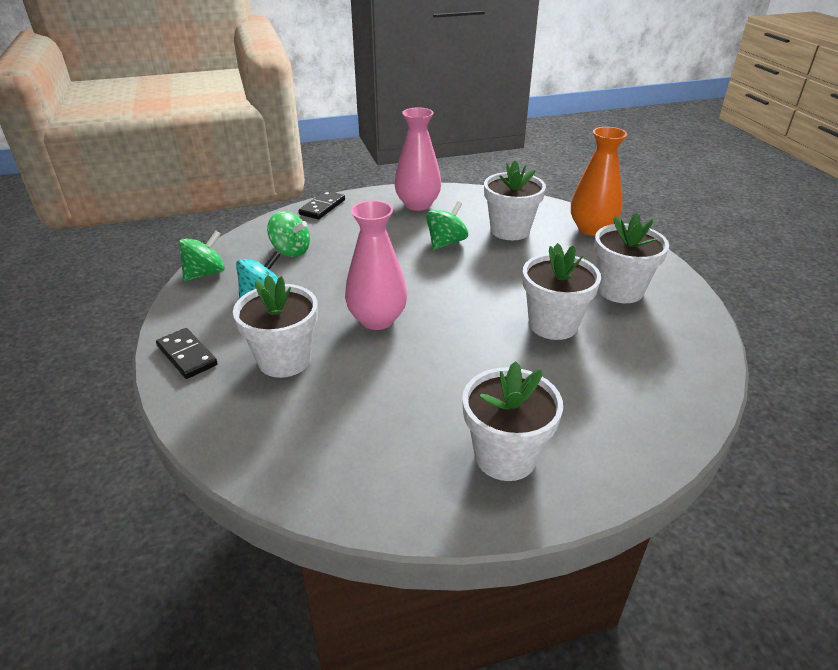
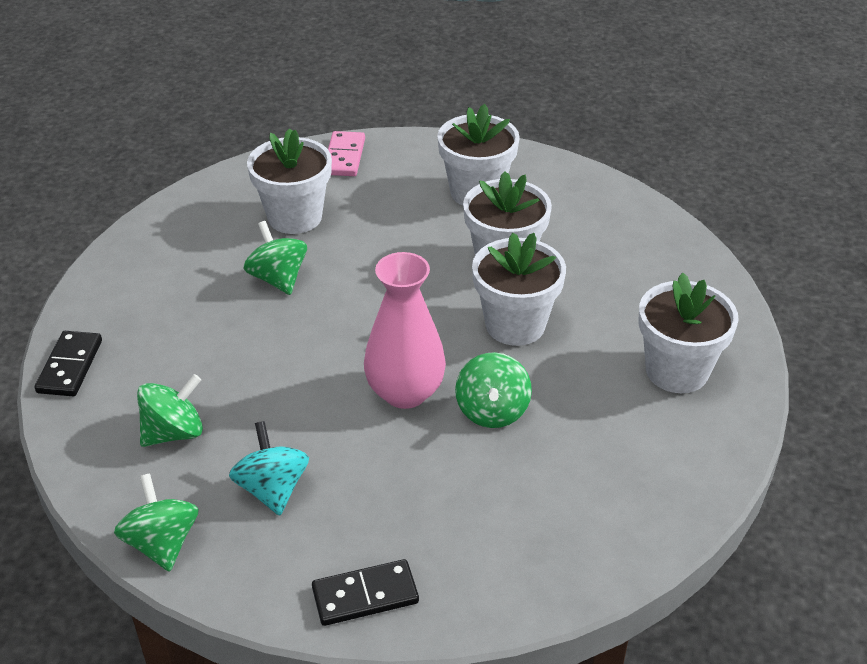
camera: 65 degrees left, 5 degrees up
(284, 360) = (434, 497): white flower pot -> white flower pot (515, 325)
(322, 207) = (70, 366): black domino -> black domino turned 45 degrees clockwise
(384, 363) = (492, 411): none -> green spinning top
(417, 204) = (155, 270): pink vase -> none
(591, 229) = (344, 157): orange vase -> pink domino

